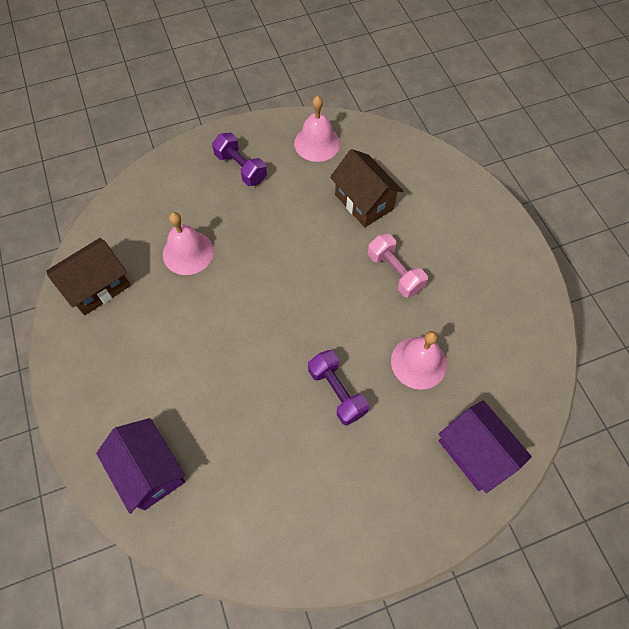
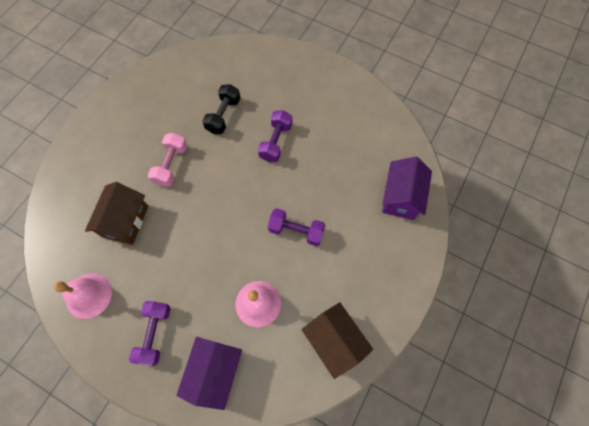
camera: 130 degrees left, 5 degrees up
(98, 287) = (334, 340): brown house -> brown house turned 45 degrees clockwise
(219, 333) = (296, 231): none -> purple dumbbell
(418, 362) = (223, 115): pink bell -> black dumbbell
(475, 452) = (253, 63): purple house -> purple house (215, 371)

